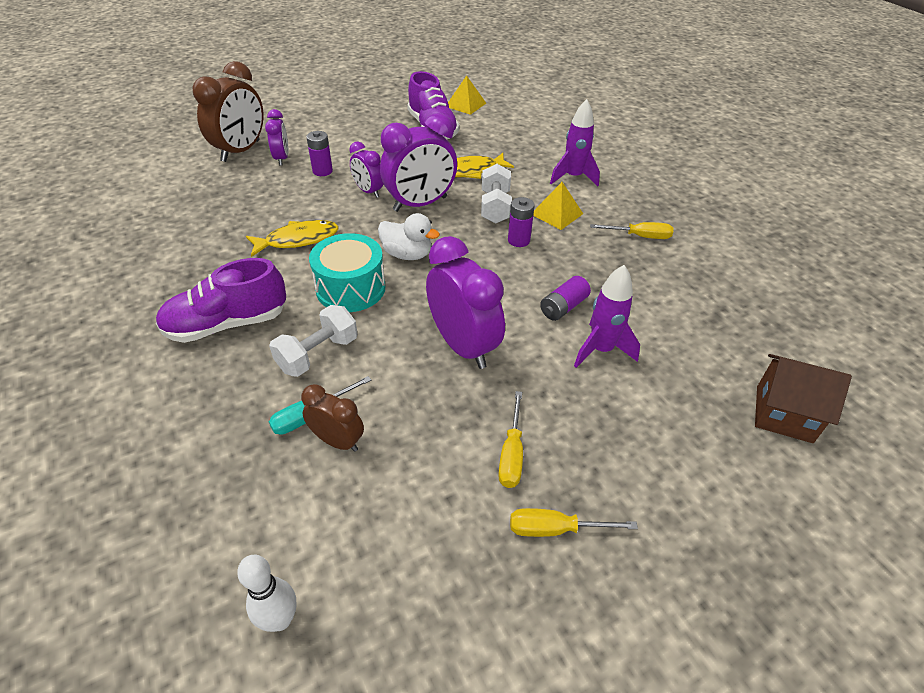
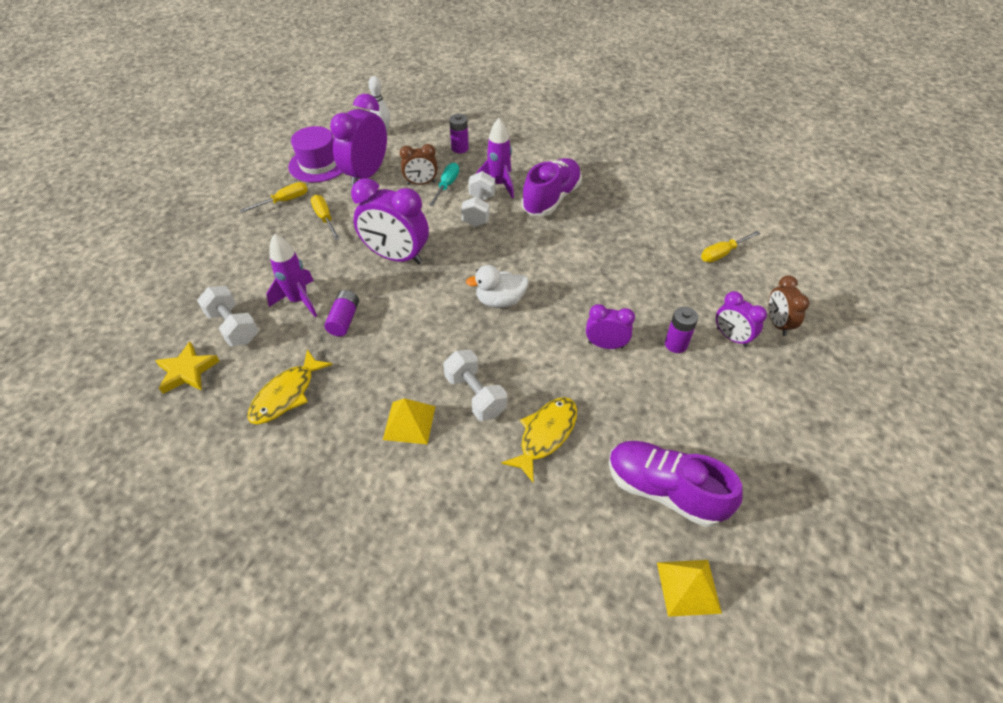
camera: 145 degrees right, 5 degrees up
(241, 151) = (777, 323): brown clock -> brown clock, size x0.56
(298, 240) = (592, 268): yellow fish -> yellow fish (286, 394)
(350, 288) = (509, 255): turquoise drum -> none
(420, 204) = (545, 357): purple clock -> purple clock (366, 174)
(453, 595) = (319, 164): none -> purple hat
(518, 240) = (423, 366): purple battery -> purple battery (460, 148)
(573, 177) = (427, 499): purple rocket -> purple rocket (499, 184)
(639, 236) = (308, 439): yellow screwdriver -> yellow screwdriver (722, 253)
(684, 356) = (233, 327): none -> white dumbbell
(741, 332) = (187, 371): none -> yellow star
(783, 414) = (153, 318): brown house -> none

